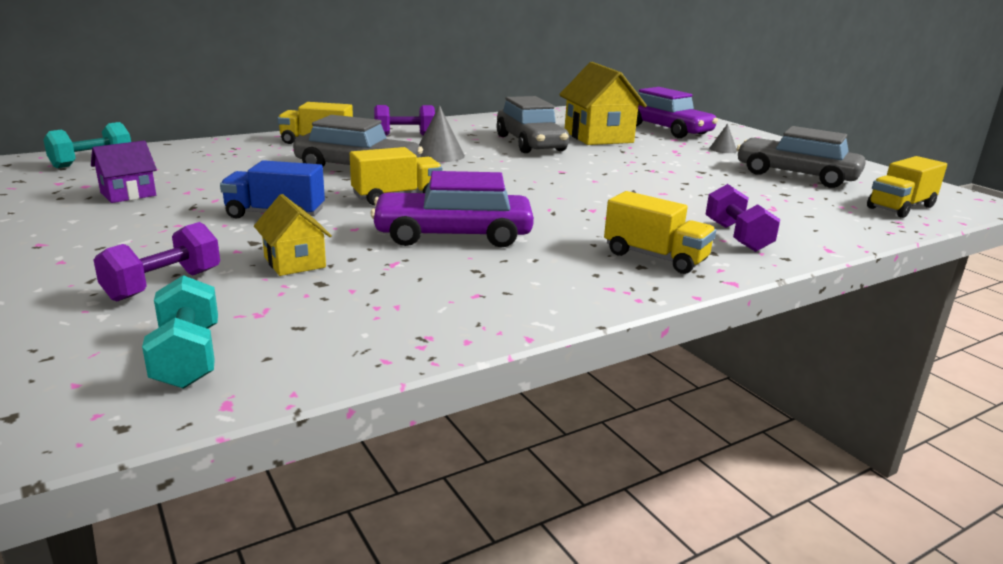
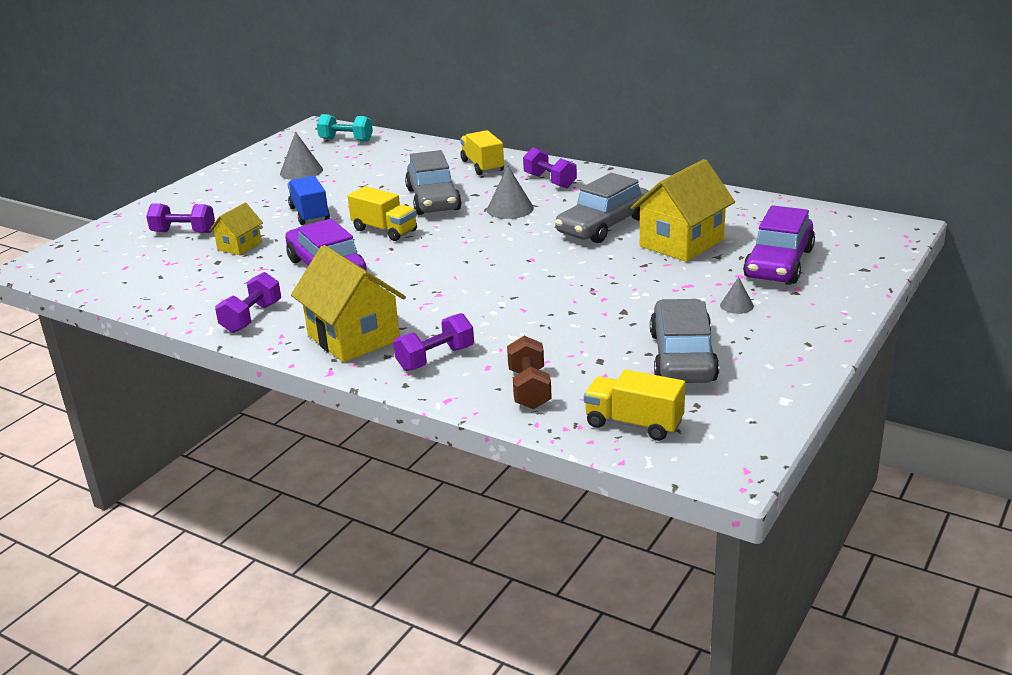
camera: 65 degrees right, 5 degrees up
(128, 194) = (301, 171): purple house -> grey cone
(188, 357) = (113, 267): turquoise dumbbell -> none
(537, 294) = (251, 317): none -> purple dumbbell
(655, 257) = (353, 338): yellow truck -> yellow house
(824, 221) = (529, 389): none -> brown dumbbell

